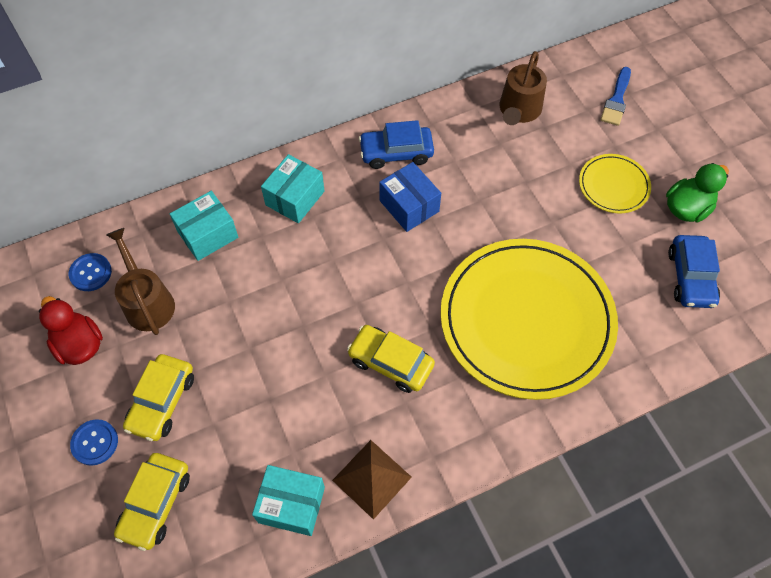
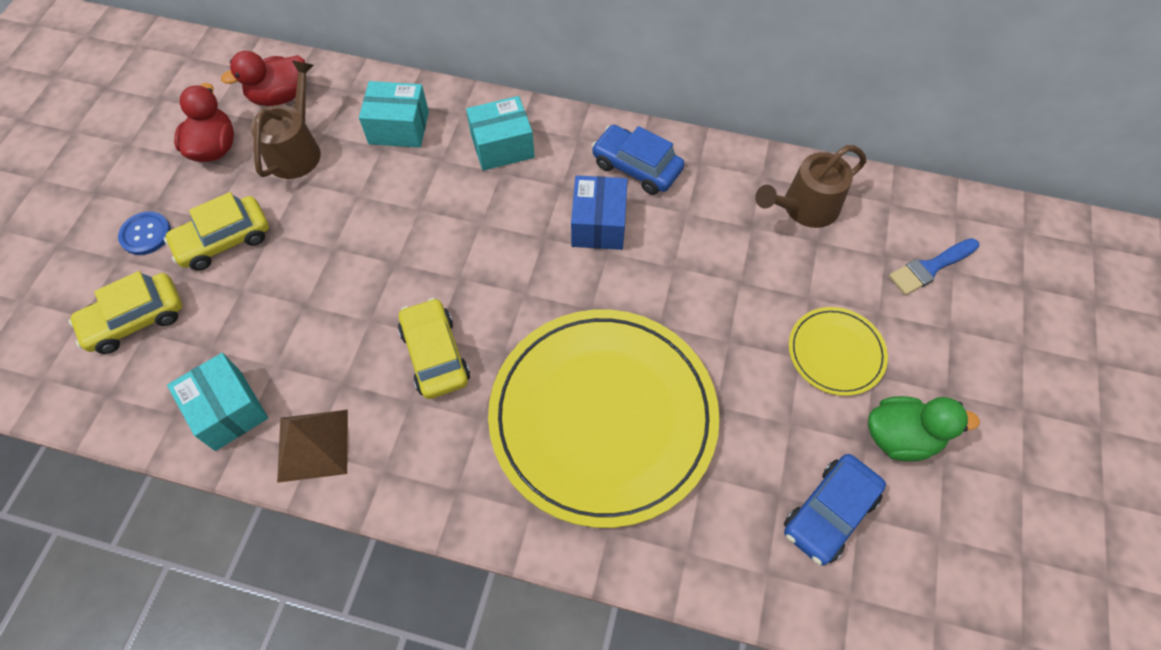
camera: 40 degrees right, 0 degrees up
(90, 273) = (280, 96): blue button -> red duck

